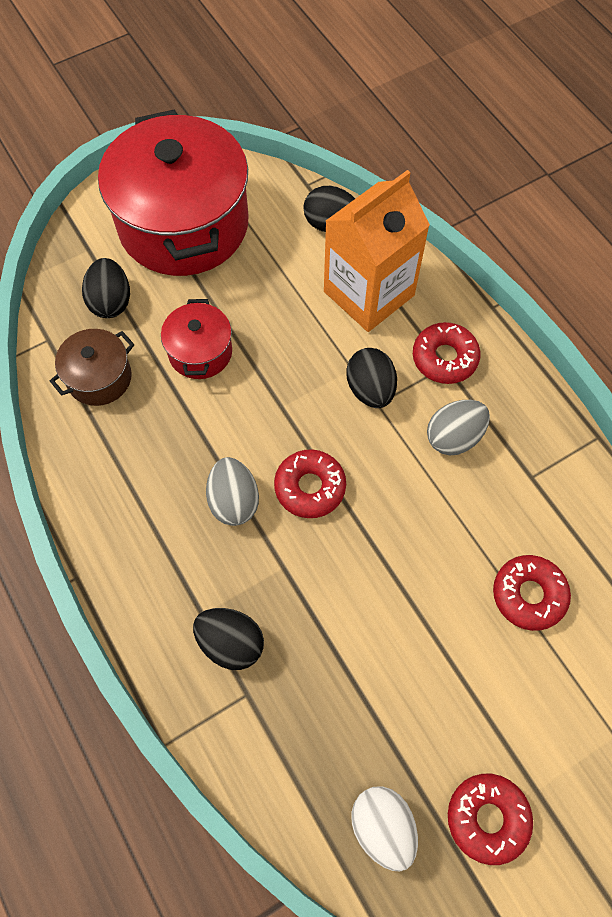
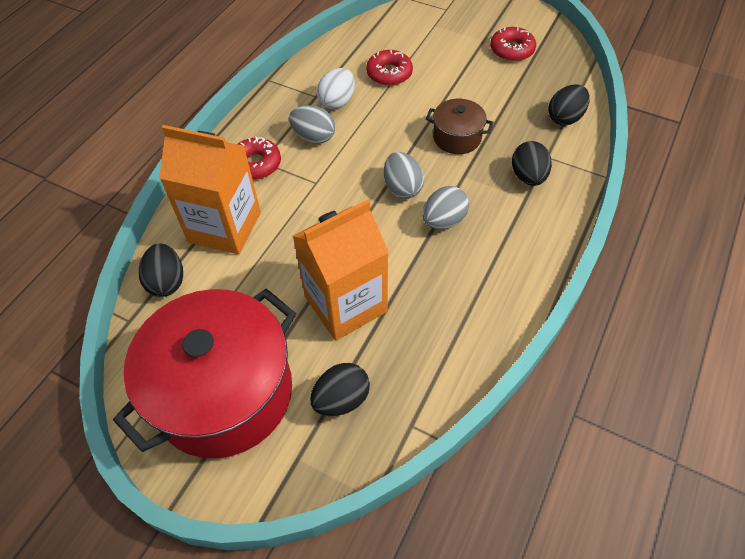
camera: 120 degrees left, 10 degrees down
(99, 378) = (417, 359): brown pot -> brown pot (457, 137)
(200, 352) = (345, 304): red pot -> orange carton
(310, 487) = (402, 188): red donut -> grey egg
(370, 389) = (307, 190): black egg -> black egg (565, 118)
(382, 827) = (552, 80): white egg -> white egg (337, 102)

